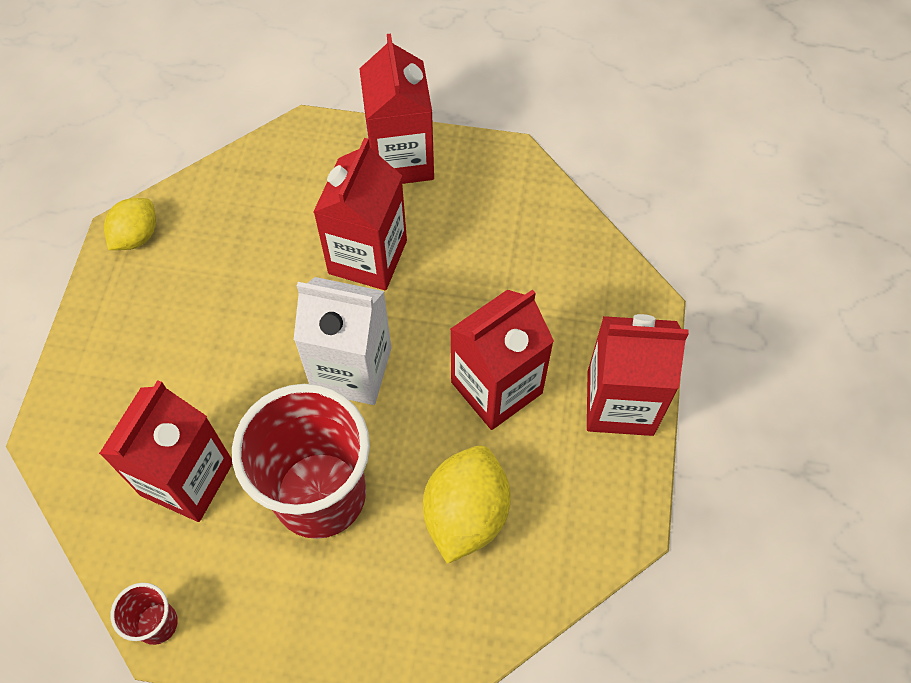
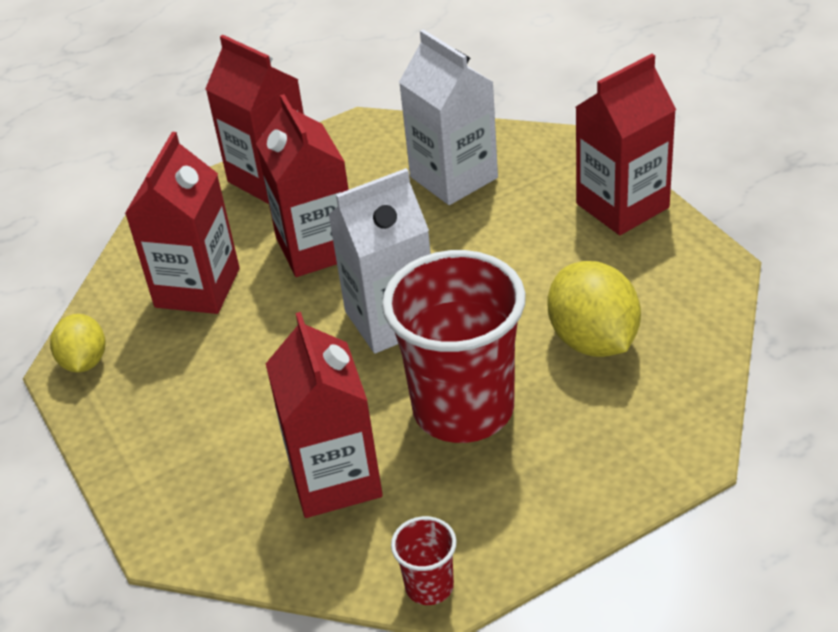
camera: 35 degrees left, 20 degrees down
(496, 387) = (521, 256): red carton -> red carton (197, 288)
(526, 267) = (453, 177): none -> white carton

